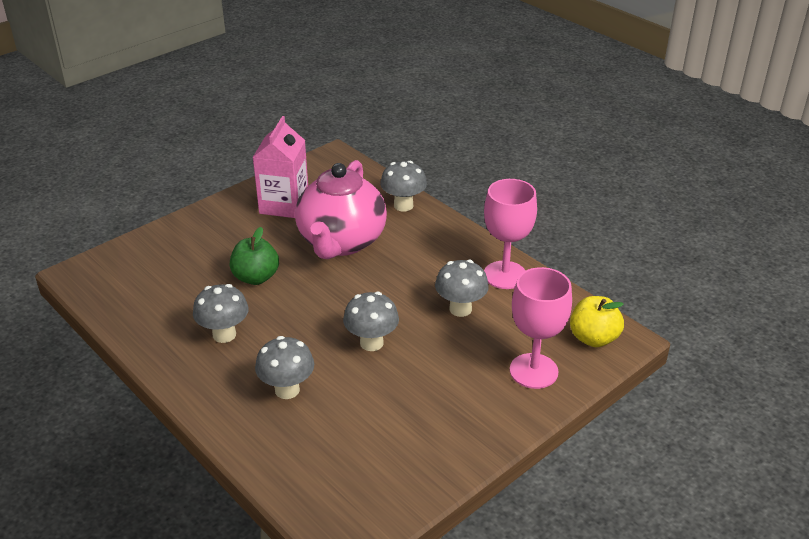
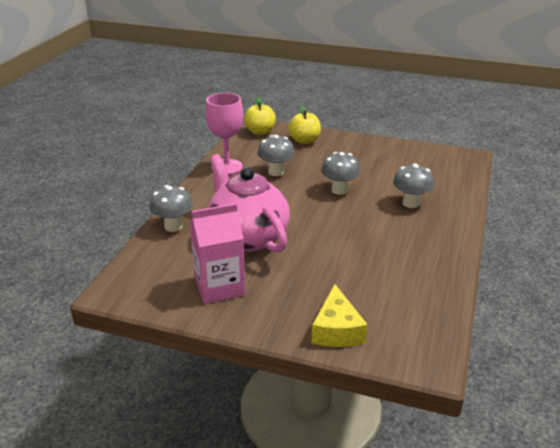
camera: 120 degrees left, 5 degrees down
(166, 243) = (337, 330): none -> yellow cheese
(224, 334) = (399, 245): grey mushroom -> none
(256, 277) = (328, 259): green apple -> none
(341, 242) = (247, 237): pink teapot -> pink teapot turned 105 degrees counterclockwise
(533, 371) = (304, 141): pink goblet -> yellow apple

